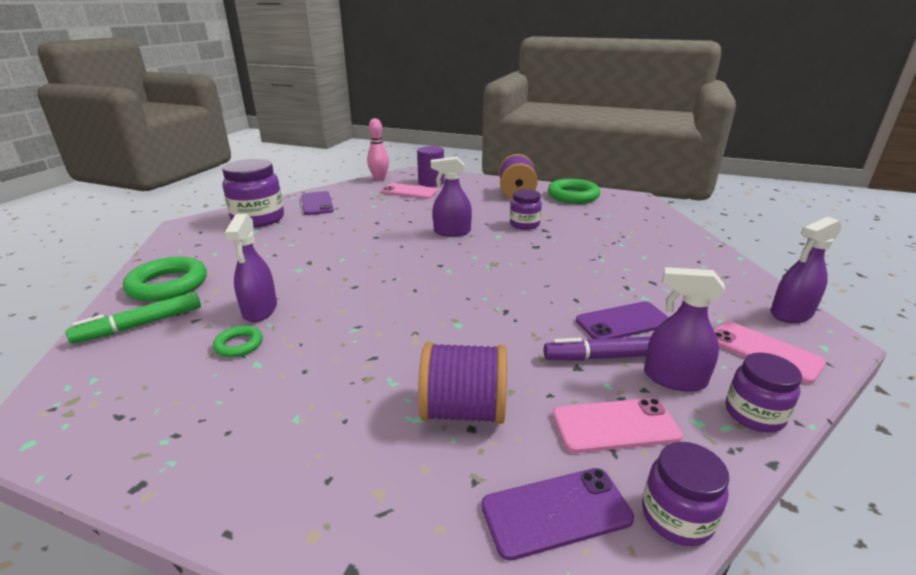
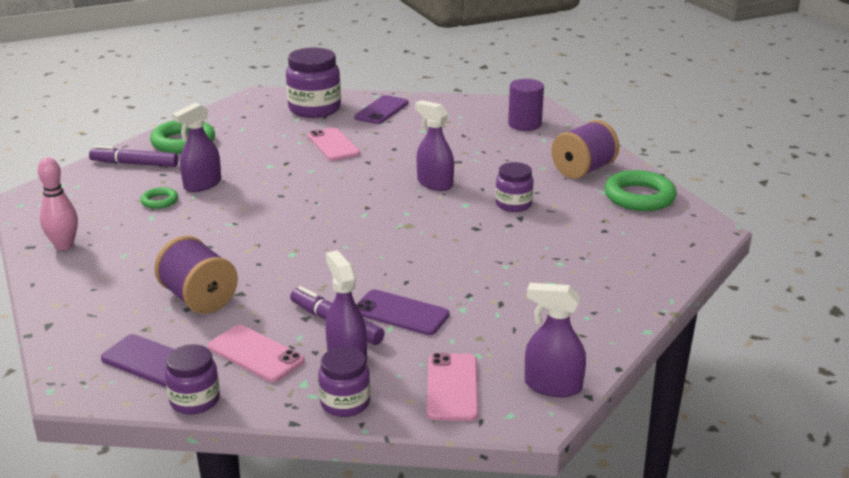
camera: 45 degrees right, 0 degrees up
(141, 325) = (135, 164): green marker -> purple marker
(379, 179) = (484, 102): pink bowling pin -> pink bowling pin (64, 246)
(409, 191) = (483, 127): pink phone -> pink phone (333, 145)

